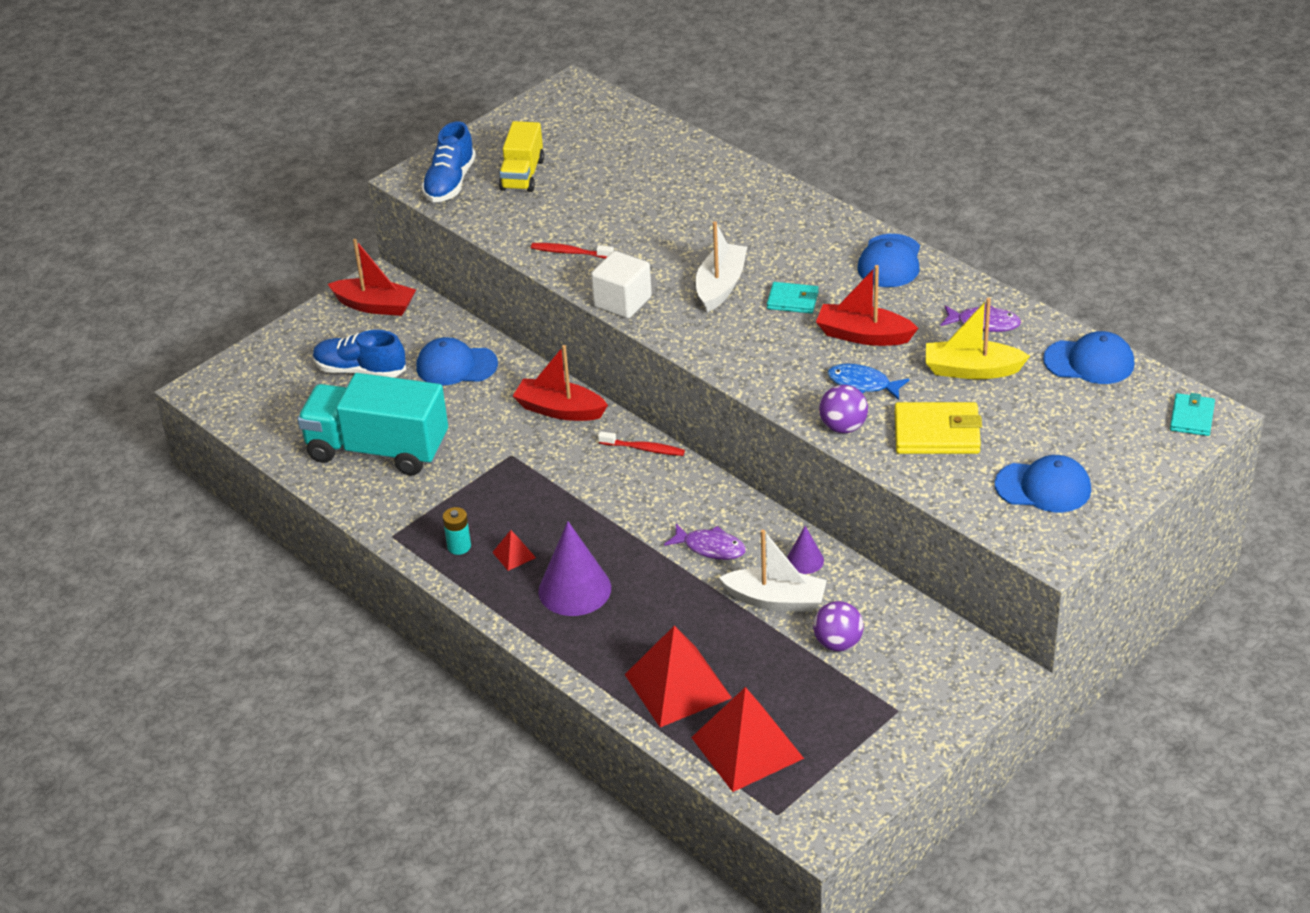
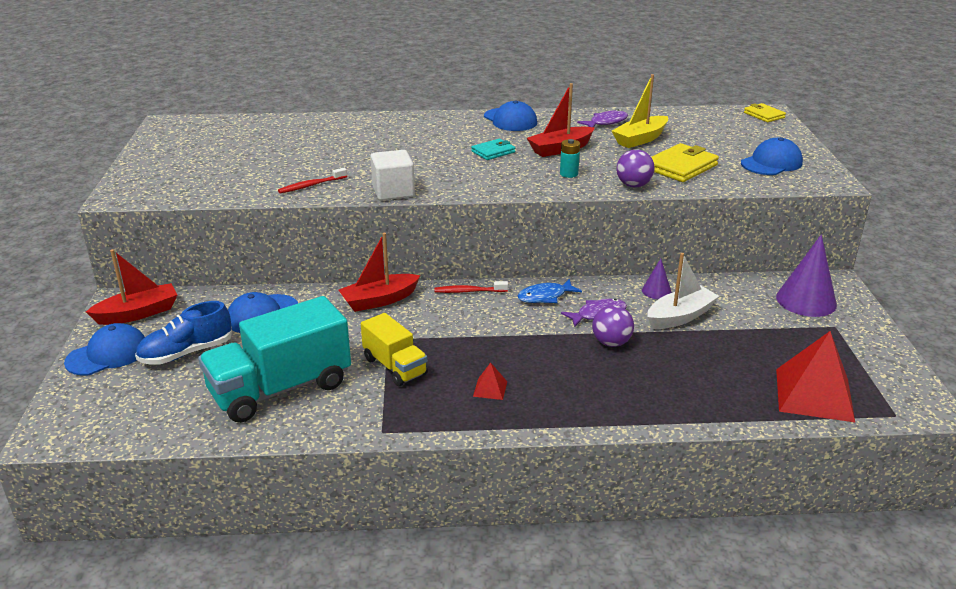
camera: 50 degrees left, 10 degrees down
(450, 183) = (153, 188): blue shoe -> none
(459, 546) = (444, 407): turquoise battery -> turquoise battery (569, 174)
(522, 175) = (205, 166): yellow truck -> yellow truck (395, 366)
(574, 589) = (563, 382): purple cone -> purple cone (806, 300)
(644, 449) = (469, 291): red toothbrush -> red toothbrush turned 150 degrees counterclockwise
(678, 686) = (718, 391): red pyramid -> none
(720, 286) = (439, 162): white boat -> none
(838, 643) = (748, 316): purple ball -> purple ball (611, 343)
(862, 384) = (603, 166): blue fish -> blue fish (545, 296)
(1089, 362) = (681, 116): blue cap -> blue cap (107, 354)
(1192, 417) = (764, 115): turquoise wallet -> yellow wallet

